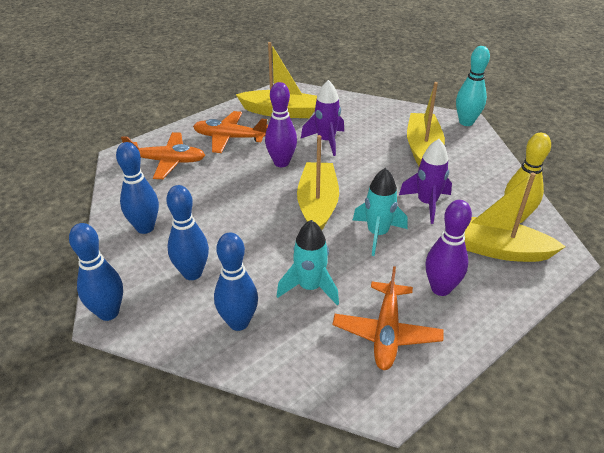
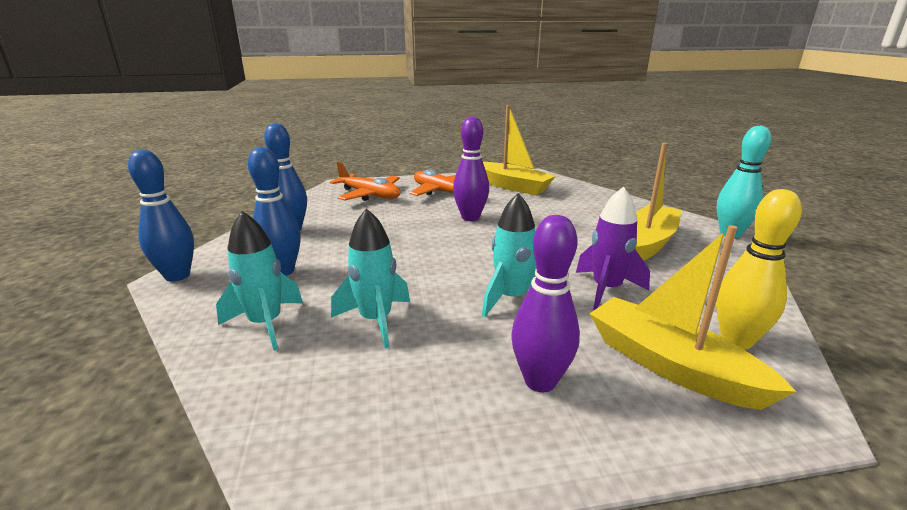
camera: 30 degrees right, 15 degrees down
(238, 322) = (266, 324): blue bowling pin -> turquoise rocket
(317, 205) = (470, 256): yellow boat -> none
(326, 141) = (535, 213): purple rocket -> none
(386, 332) = (411, 401): orange plane -> none

